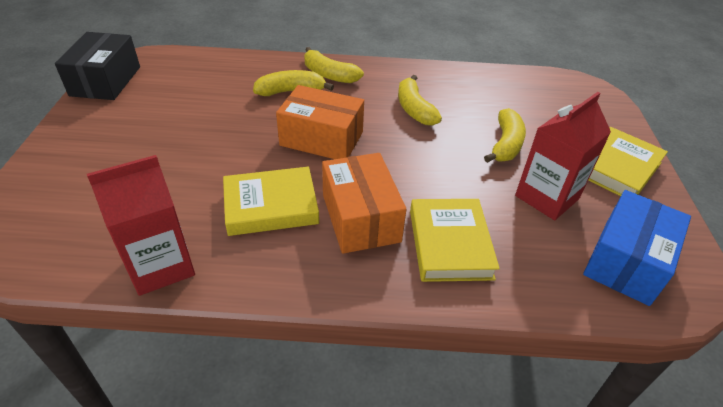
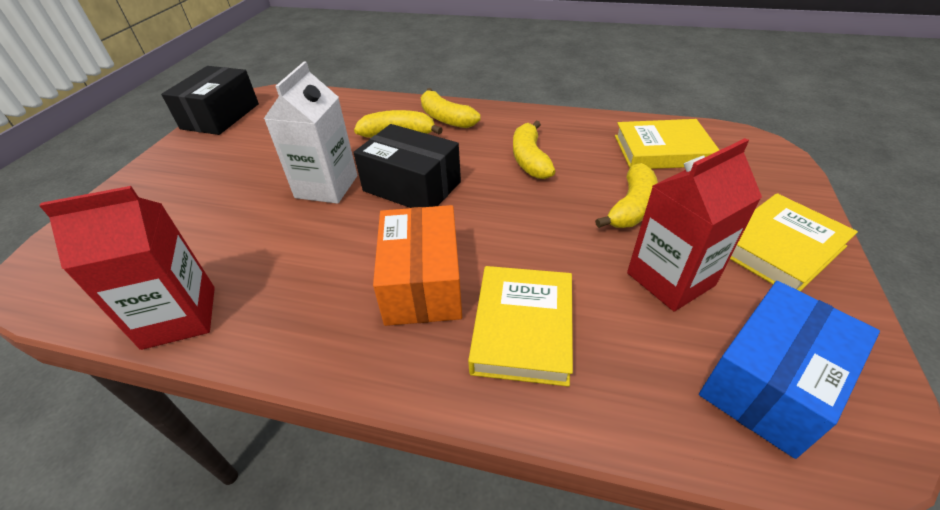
camera: 15 degrees right, 0 degrees up
(244, 144) = (326, 186): none -> white carton
(271, 206) = (326, 259): yellow book -> yellow book (662, 150)
(321, 139) = (412, 186): orange box -> black box

